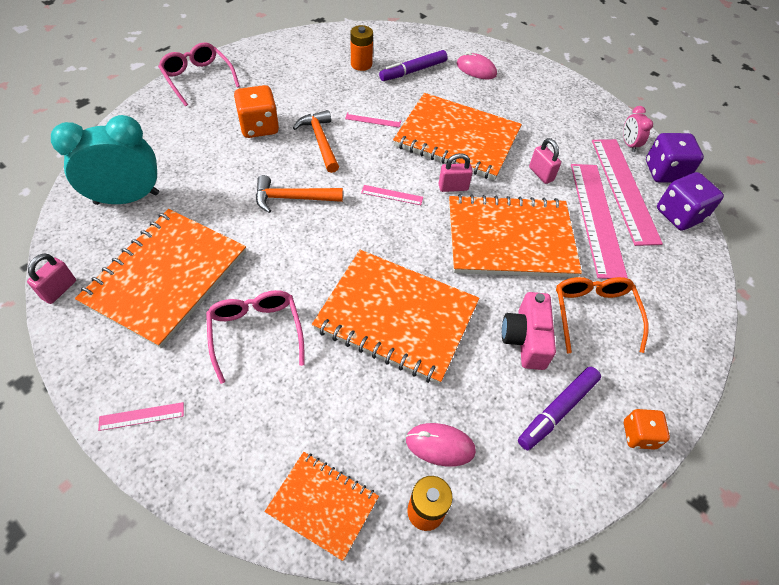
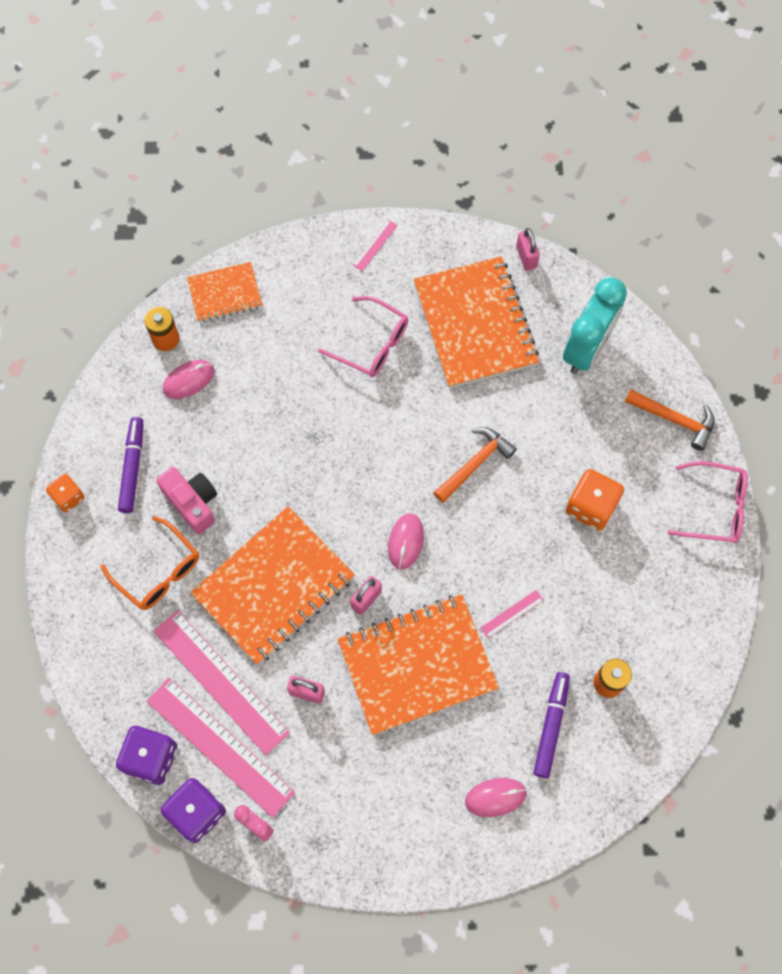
camera: 140 degrees right, 15 degrees up
(320, 141) = (524, 542): orange hammer -> orange hammer (674, 419)
(392, 195) = (405, 542): pink ruler -> pink mouse
(396, 317) = (295, 438): orange notebook -> none

